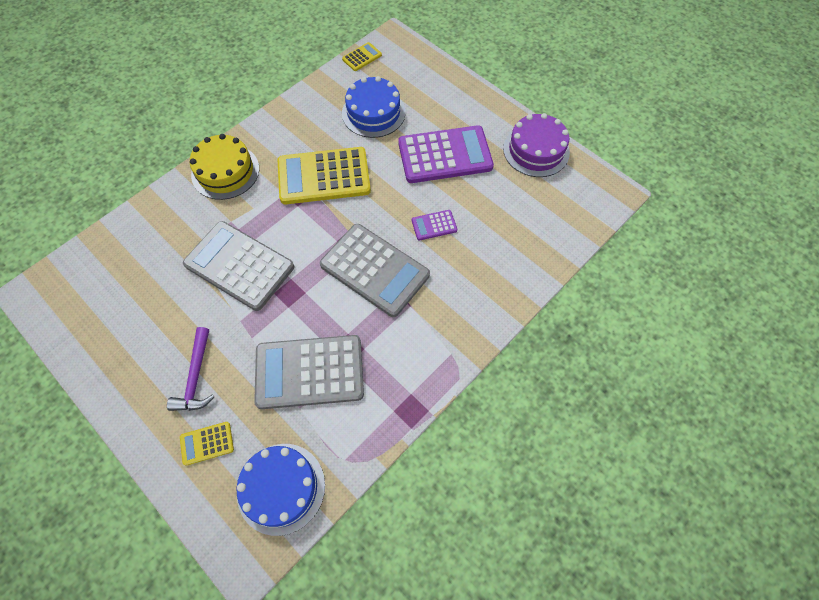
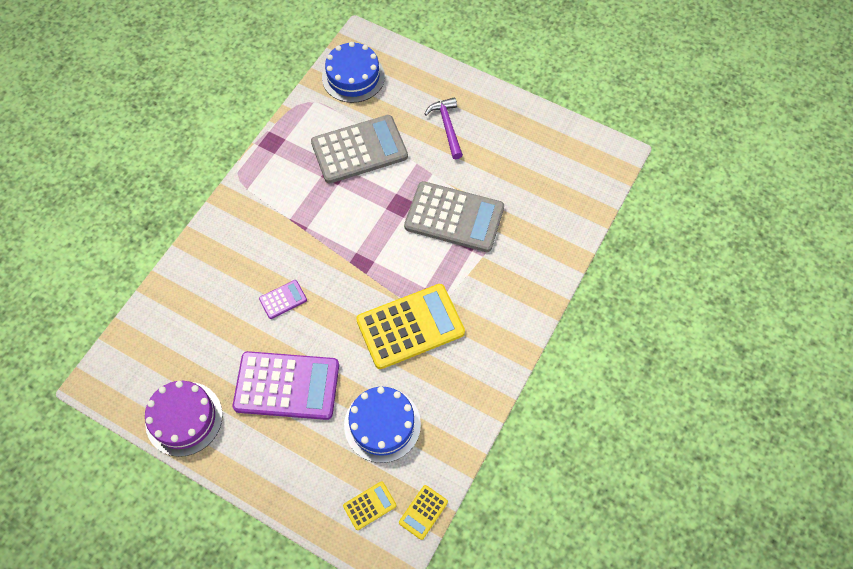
camera: 165 degrees right, 0 degrees up
(207, 443) = (417, 89): yellow calculator -> yellow calculator (369, 505)
(225, 171) = (514, 307): yellow cake -> none
(375, 270) = (329, 242): grey calculator -> none
(445, 155) = (287, 386): purple calculator -> purple calculator turned 150 degrees counterclockwise

